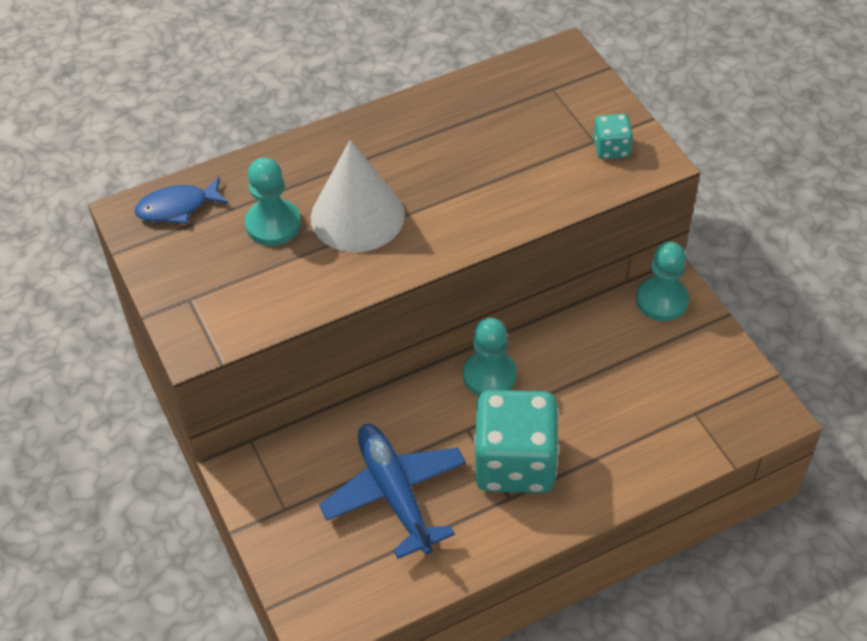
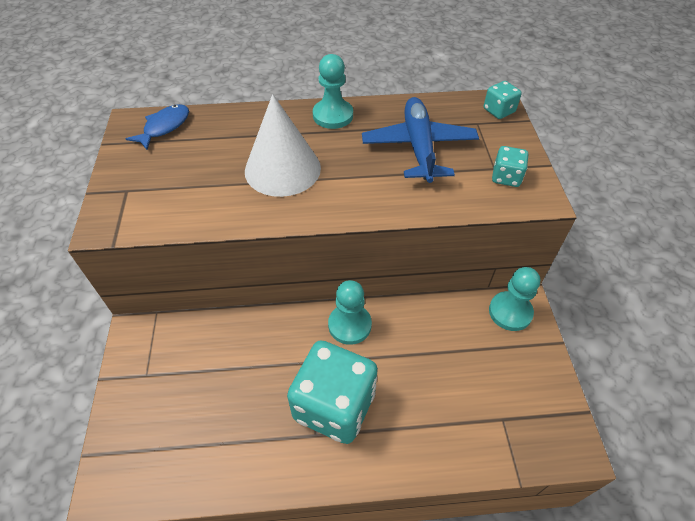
camera: 20 degrees right, 0 degrees up
(177, 207) = (164, 127): blue fish -> blue fish turned 120 degrees clockwise
(273, 224) = (219, 157): turquoise pawn -> turquoise pawn (333, 115)
(395, 493) = (230, 395): blue plane -> blue plane (419, 147)
(570, 65) = (498, 111): none -> turquoise dice

